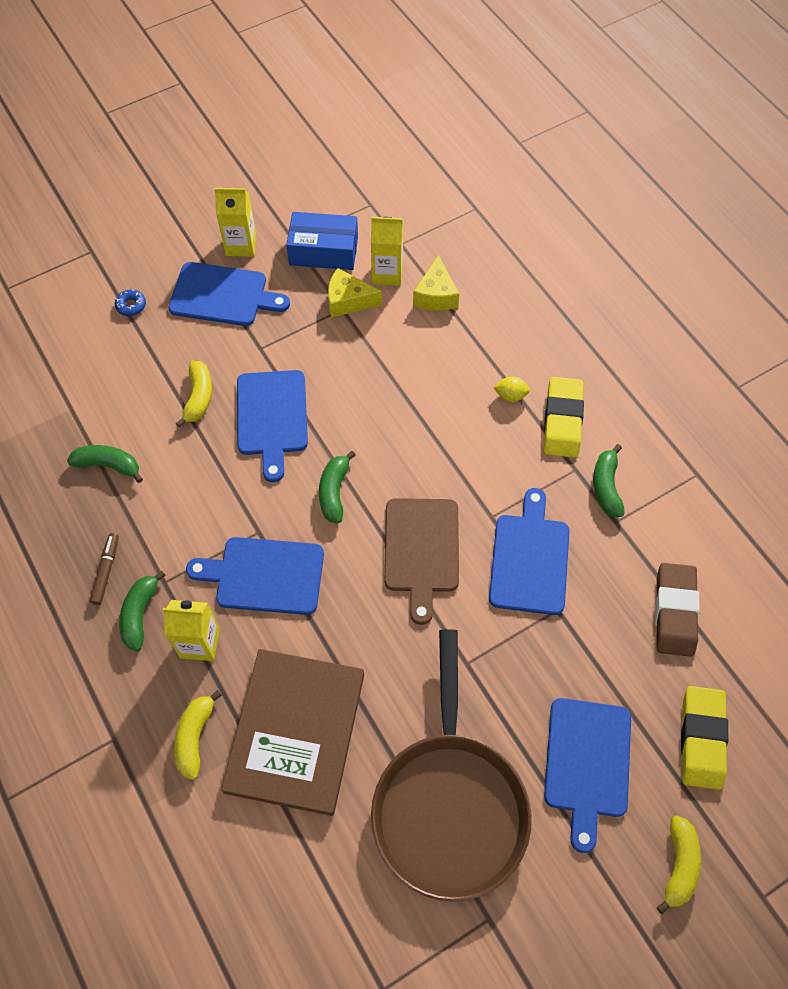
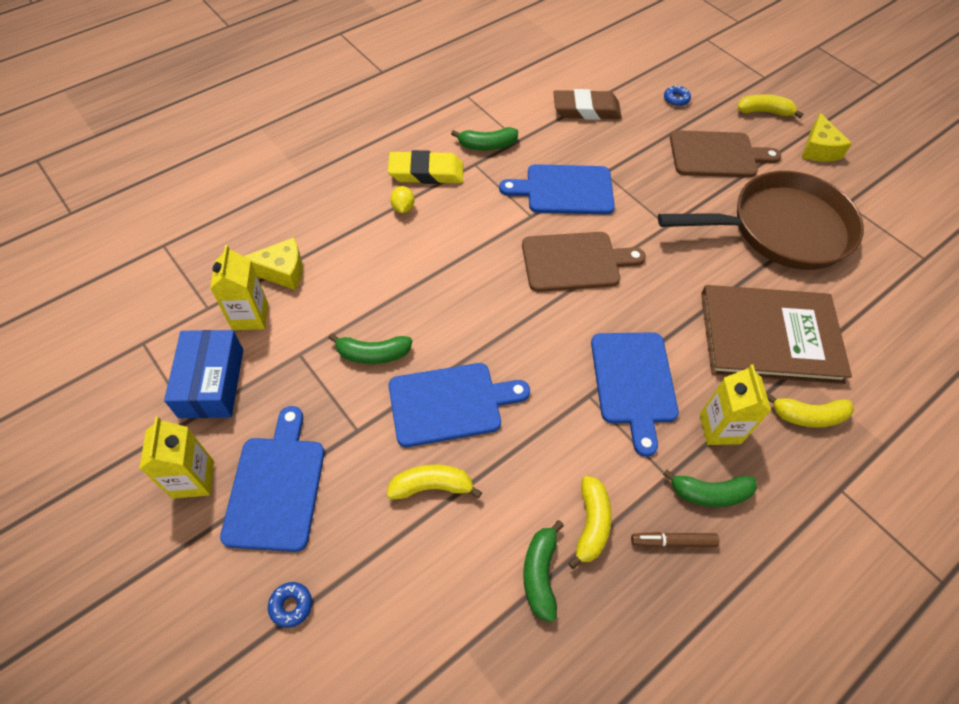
camera: 100 degrees left, 5 degrees down
(138, 510) = (591, 524): none -> yellow banana
(334, 492) = (530, 335): green banana -> green banana (373, 354)
(348, 301) = (288, 349): yellow cheese -> yellow cheese (818, 149)
(587, 763) = (717, 155): blue cutting board -> brown cutting board
(701, 739) = (676, 99): yellow eraser -> blue donut

